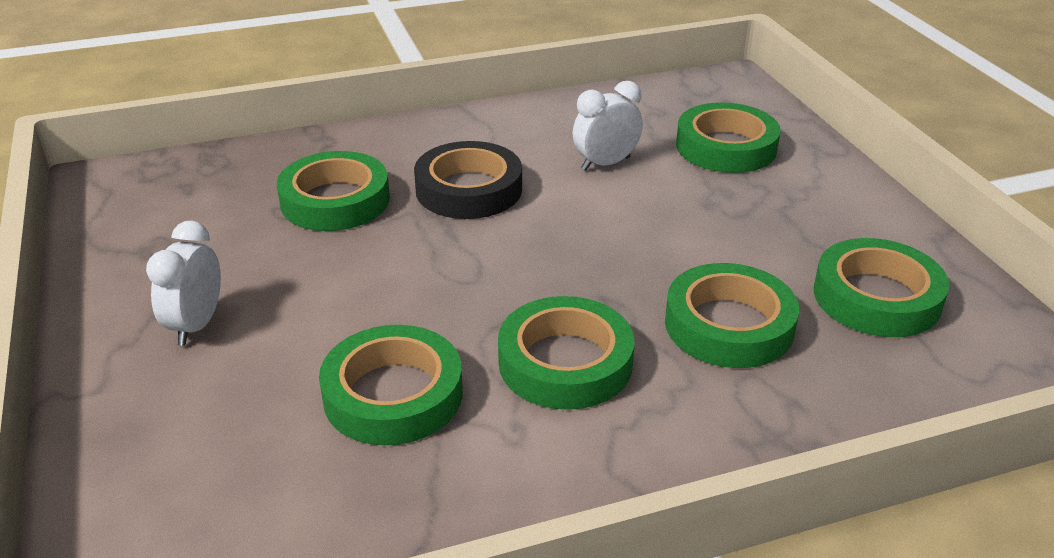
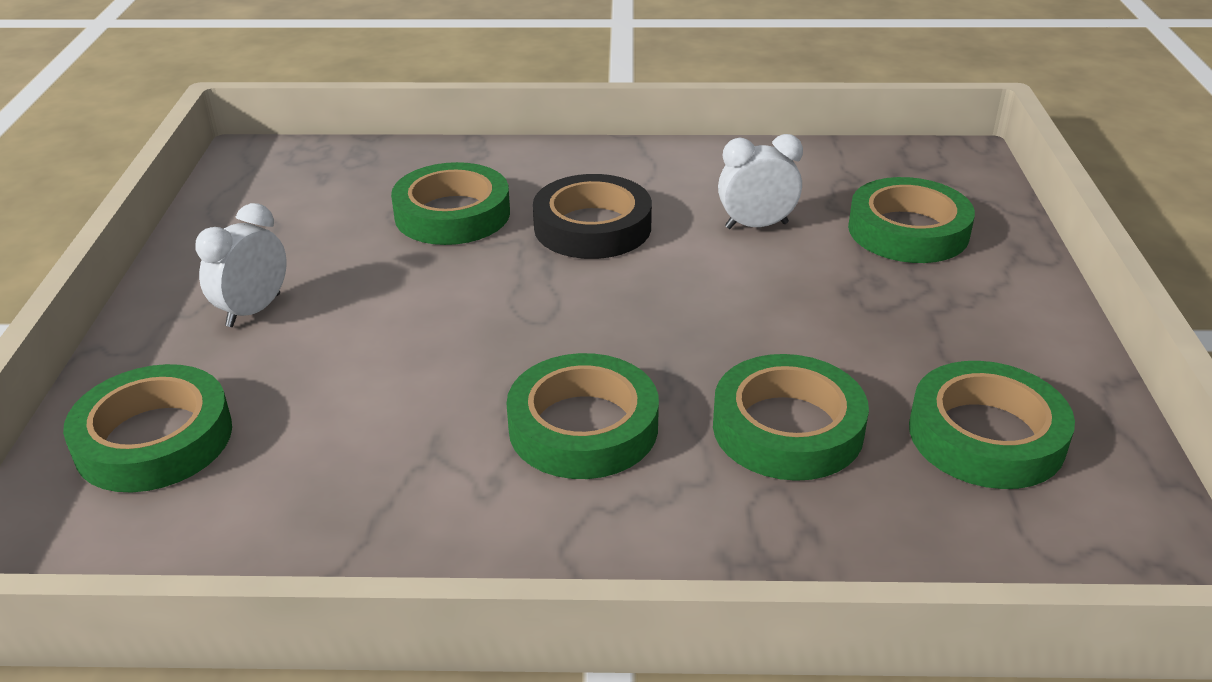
camera: 20 degrees right, 0 degrees up
(393, 394) = (392, 419): green tape -> green tape (154, 439)

